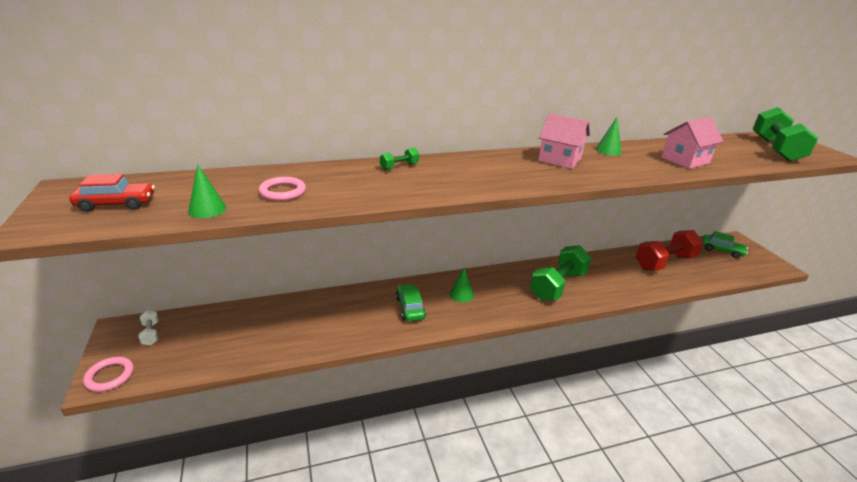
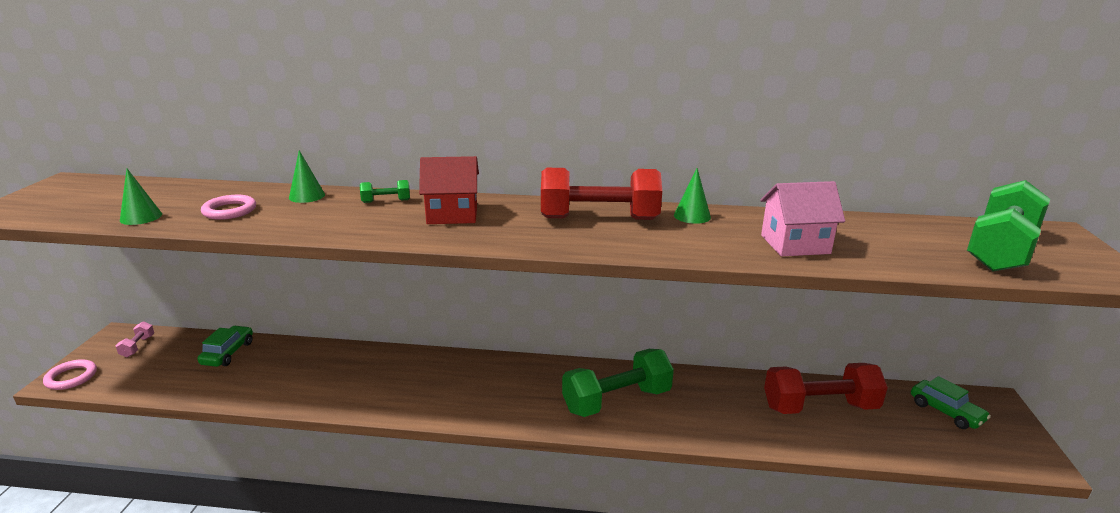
camera: 25 degrees right, 5 degrees down
(116, 204) = (80, 201): red car -> none
(151, 333) = (138, 346): white dumbbell -> pink dumbbell
(410, 308) = (402, 383): green car -> green car (228, 353)
(461, 294) = (478, 382): green cone -> green cone (307, 196)
(463, 170) = (452, 215): none -> red house
(559, 160) = (599, 219): pink house -> red dumbbell

